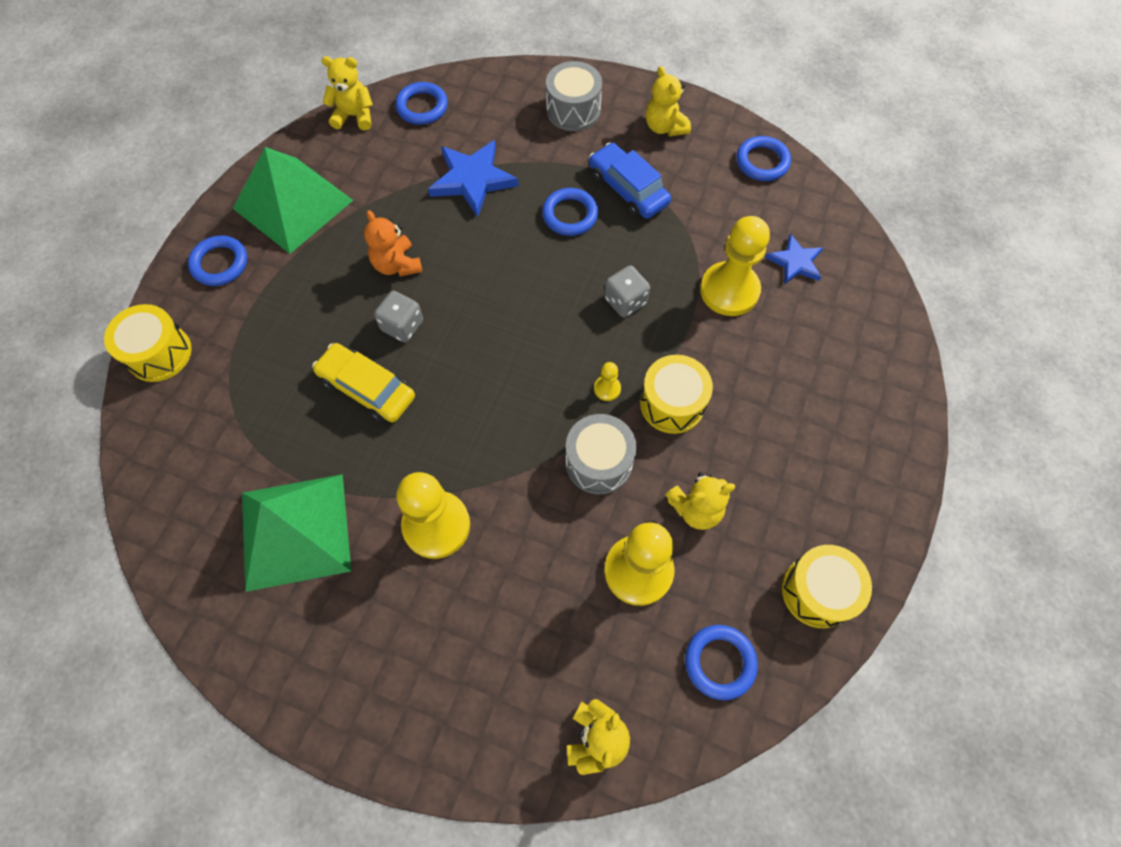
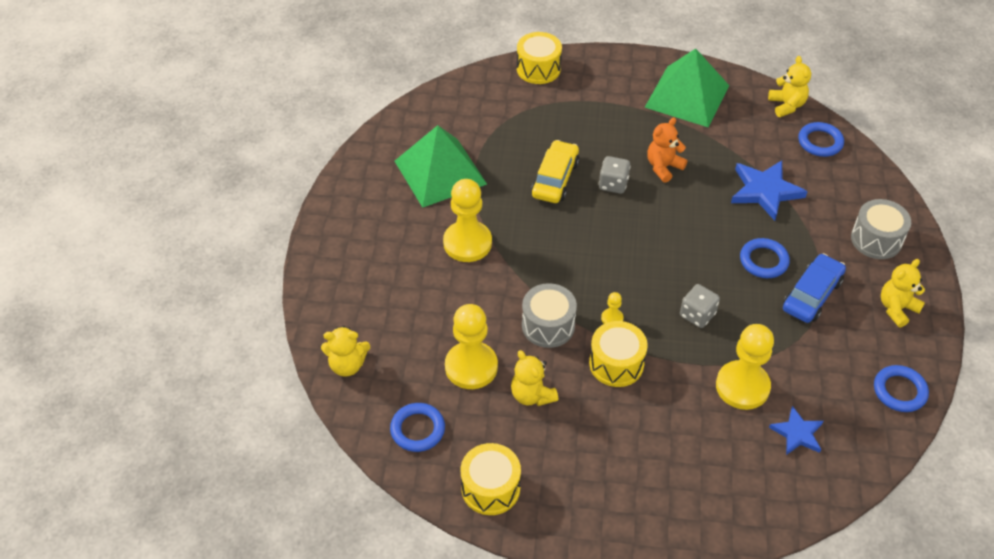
camera: 75 degrees right, 15 degrees down
(220, 263) = (619, 75): blue ring -> none

